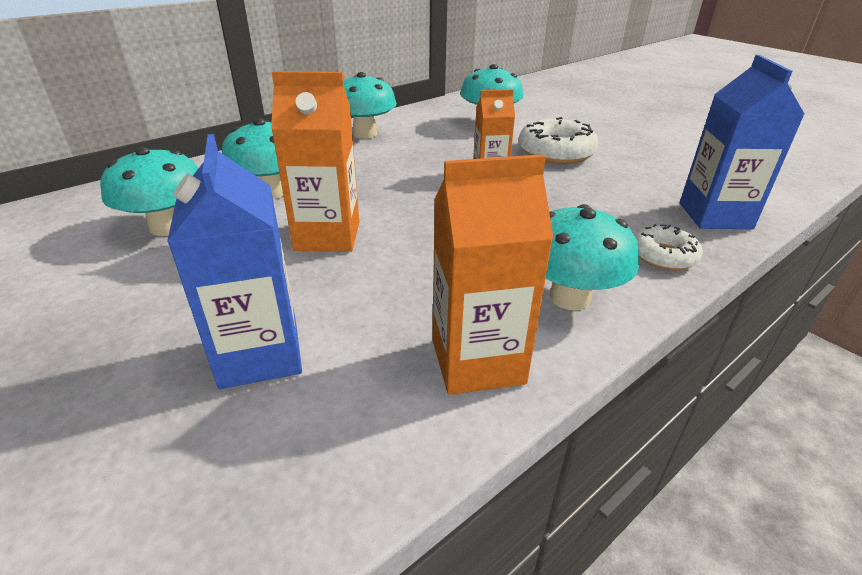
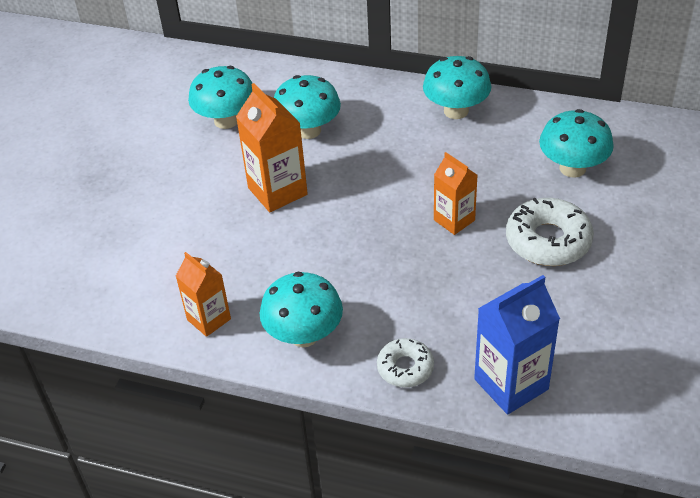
camera: 60 degrees right, 10 degrees up
(259, 354) = (152, 236): blue carton -> none
(477, 361) = (209, 319): orange carton -> orange carton, size x0.64

